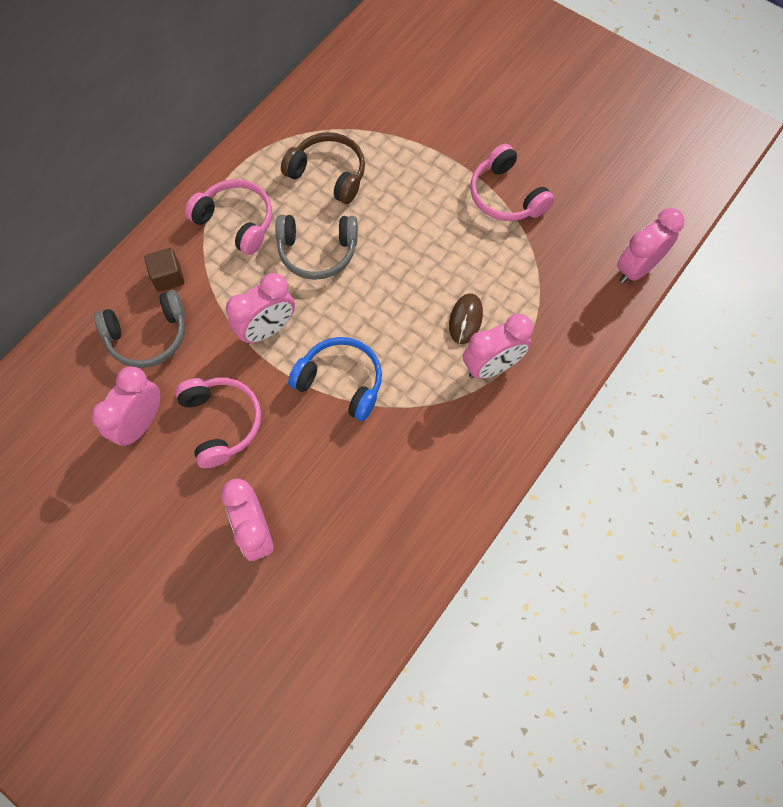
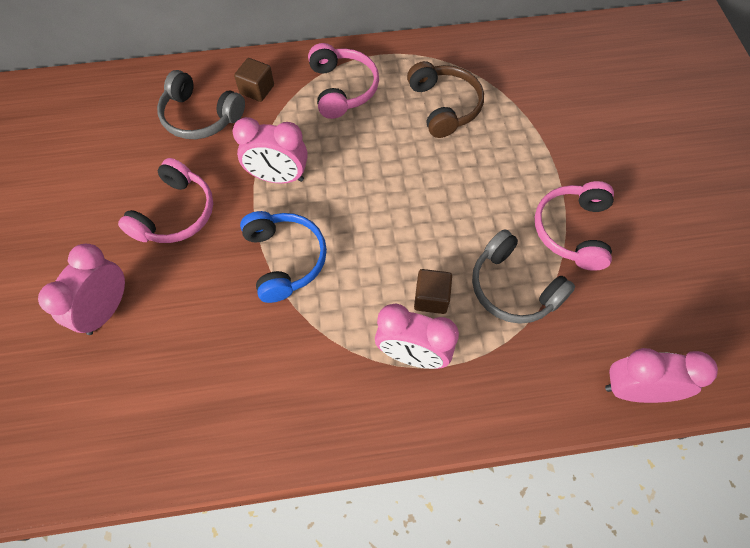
camera: 45 degrees right, 5 degrees down
(140, 423) = (129, 168): pink clock -> none
(317, 251) = (375, 153): grey headphones -> grey headphones (513, 287)
(465, 319) = (431, 298): brown mouse -> brown cube

